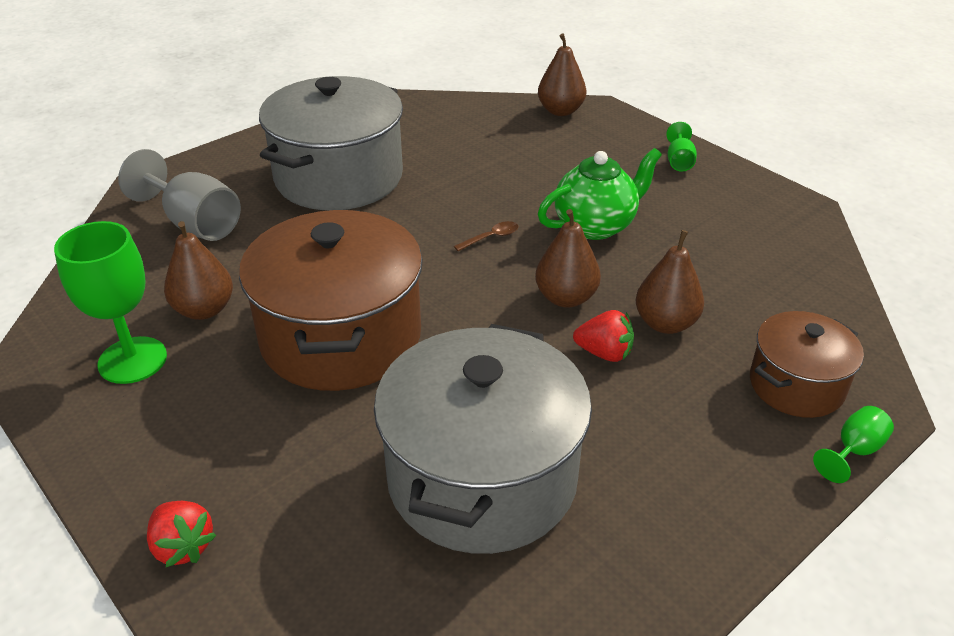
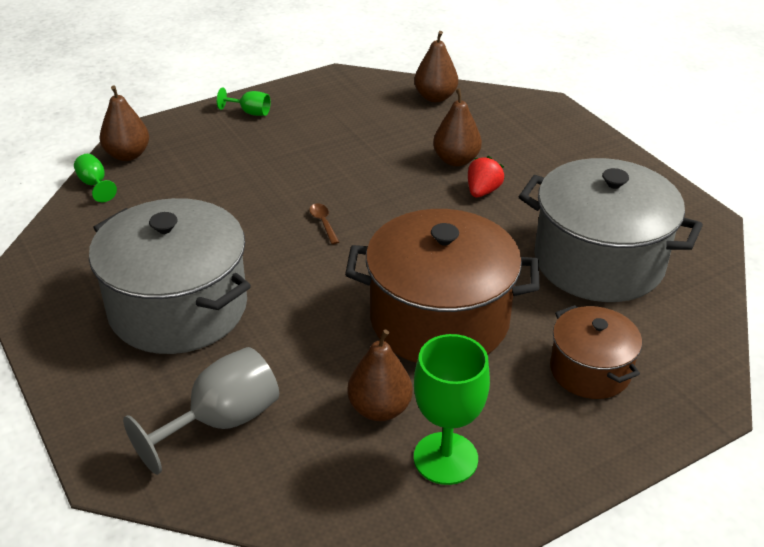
camera: 80 degrees left, 0 degrees up
(183, 546) = (662, 412): red strawberry -> none
(566, 298) = (416, 198): brown pear -> brown pear (435, 97)
(595, 225) = (326, 168): green teapot -> none
(796, 385) = (525, 126): brown pot -> brown pot (590, 370)
(854, 451) = (581, 121): green goblet -> green goblet (94, 184)

